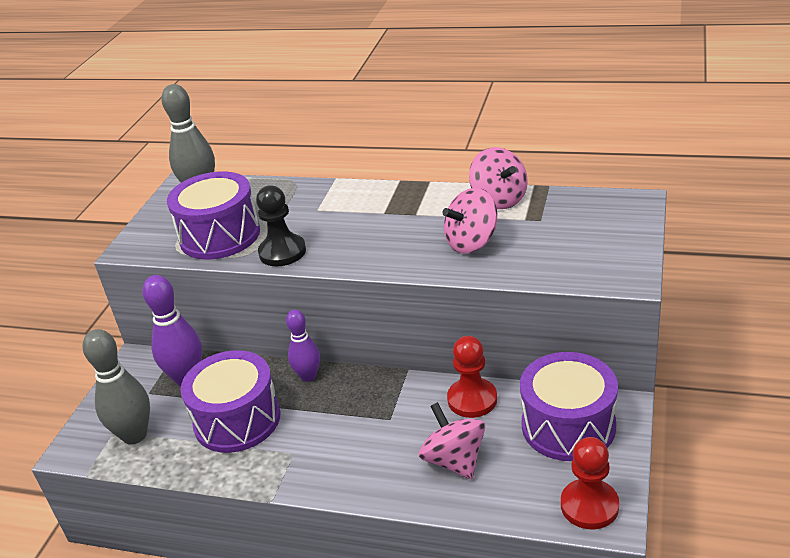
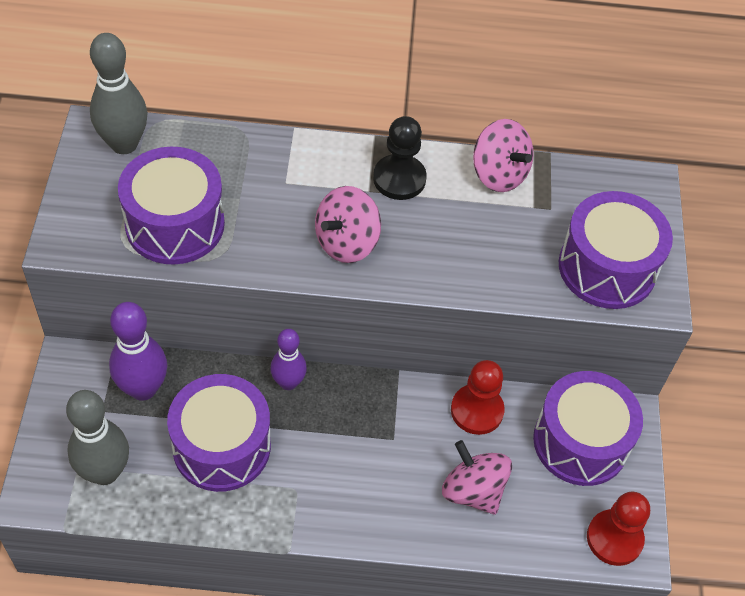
camera: 20 degrees left, 20 degrees up
(282, 252) = (262, 254): black pawn -> black pawn (399, 179)
(472, 242) = (482, 243): pink spinning top -> pink spinning top (346, 242)
(584, 256) = (607, 267): none -> purple drum

